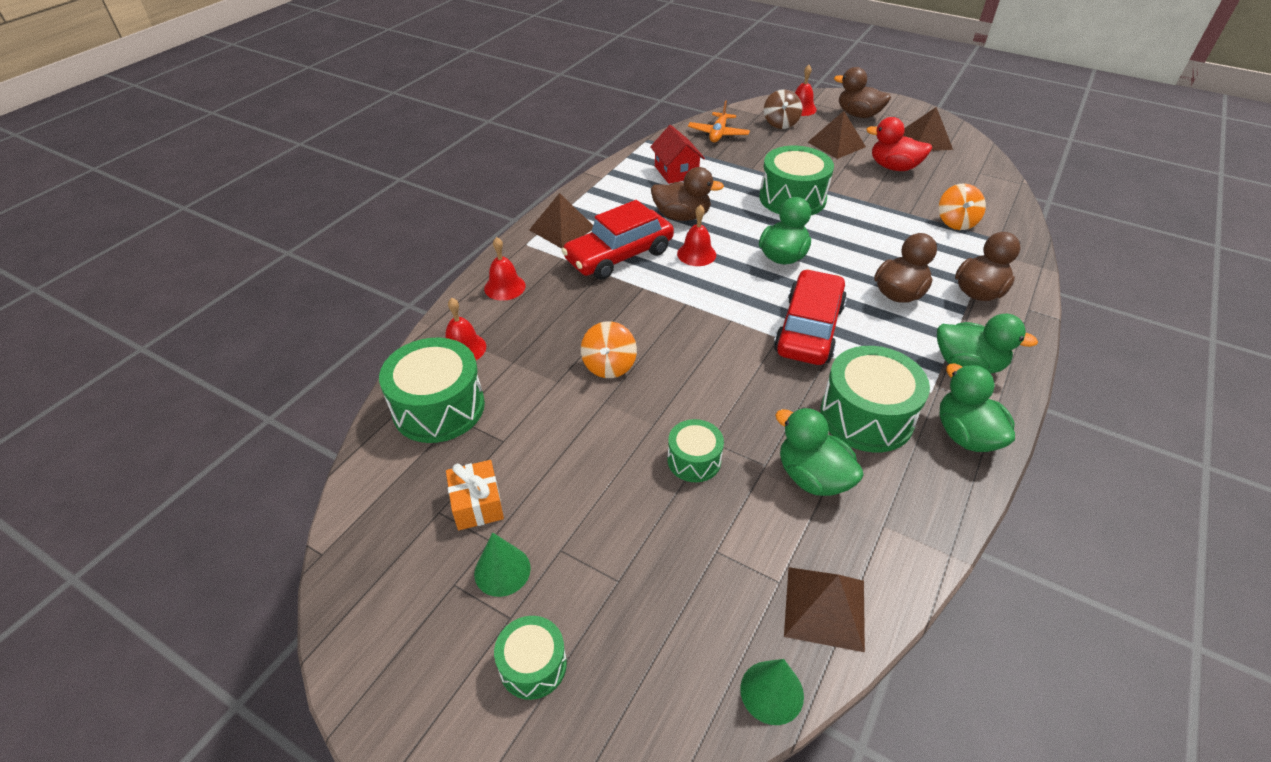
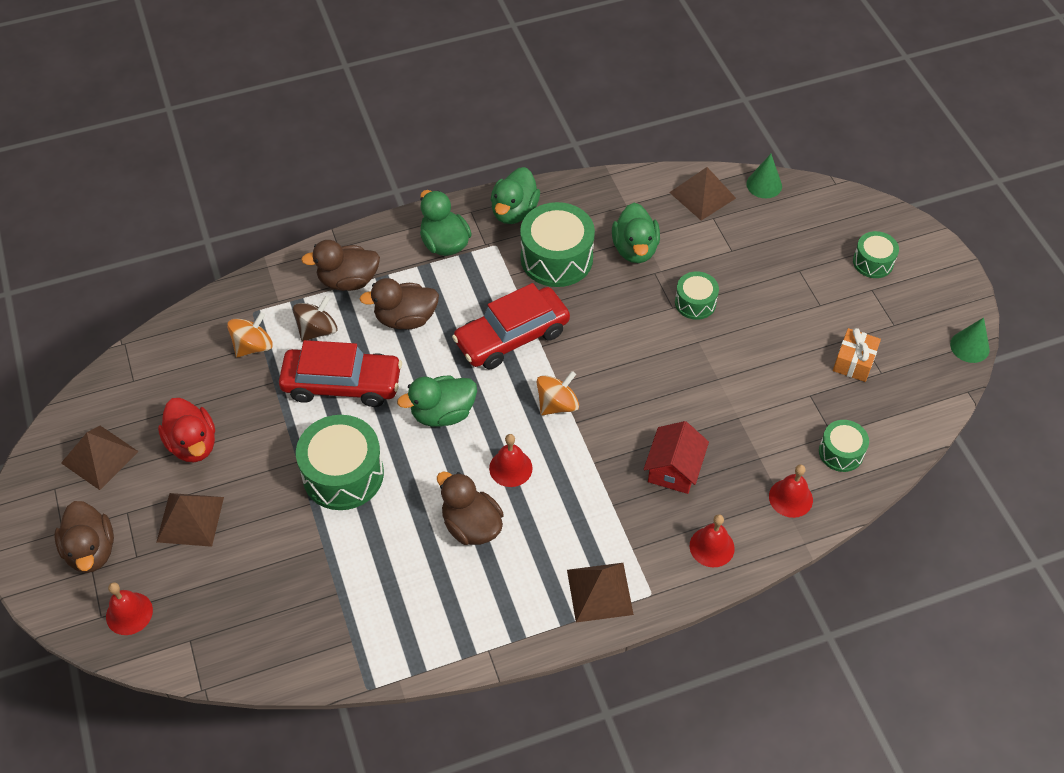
camera: 140 degrees left, 10 degrees up
(439, 407) = (841, 452): green drum -> green drum, size x0.56
(502, 570) = (861, 315): green cone -> green cone (969, 346)
(609, 365) = (689, 405): orange spinning top -> orange spinning top (557, 404)
(619, 255) = (579, 515): red car -> red car (342, 384)
(676, 172) = (402, 600): red house -> red house (674, 469)
(718, 134) = (281, 636): orange plane -> none
(780, 123) = (191, 602): brown spinning top -> brown spinning top (317, 330)

